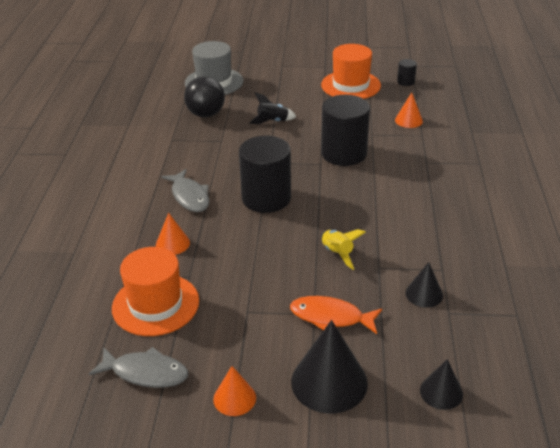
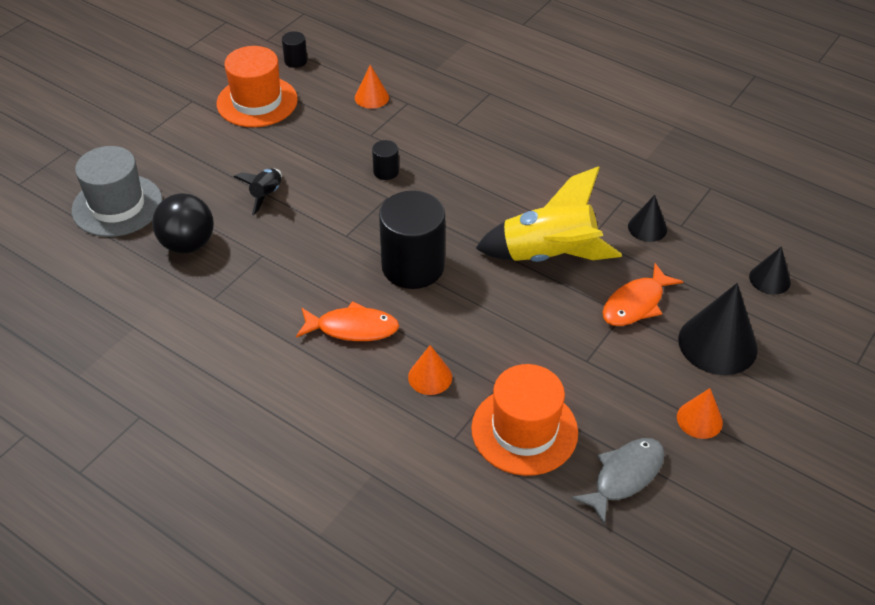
camera: 60 degrees left, 10 degrees up
(189, 196) = (352, 328): grey fish -> orange fish
(337, 253) = (548, 256): yellow rocket -> yellow rocket, size x2.06
(344, 153) = (386, 171): black cylinder -> black cylinder, size x0.44

